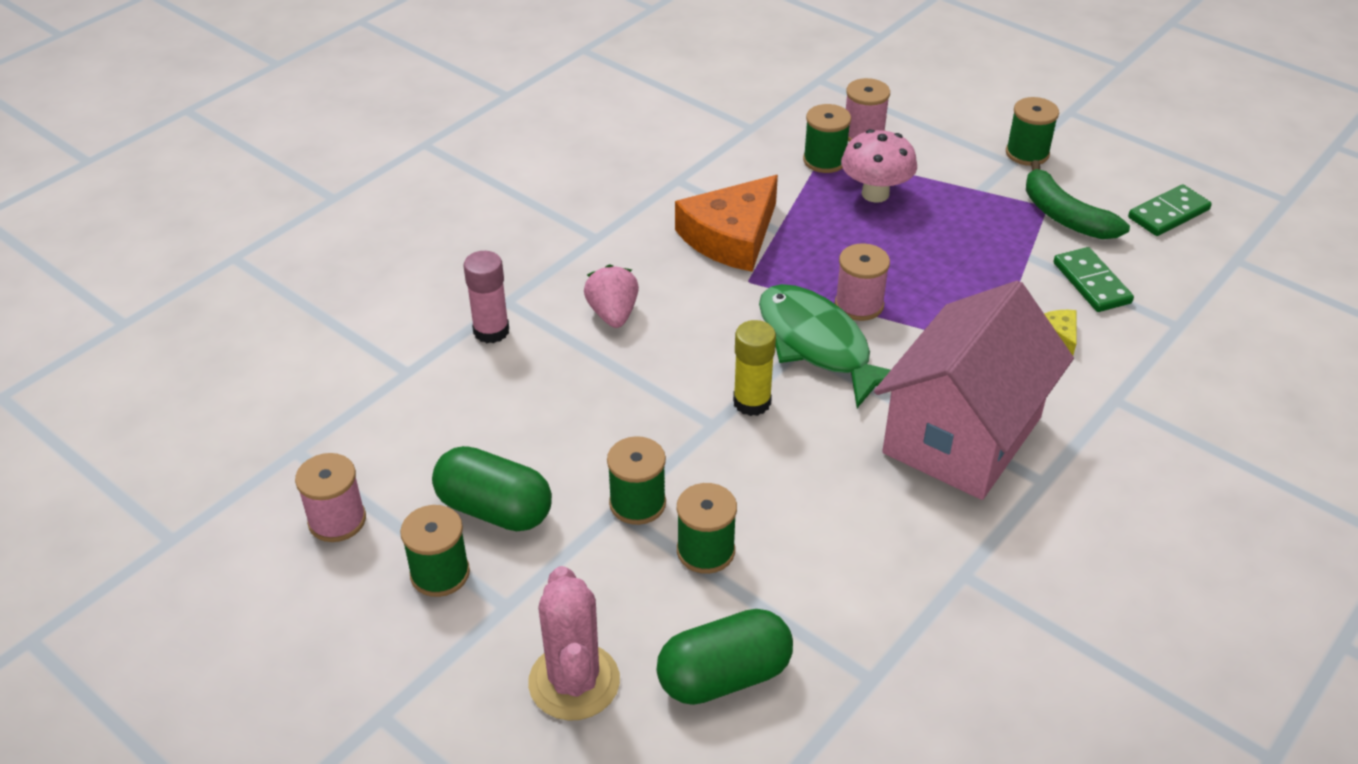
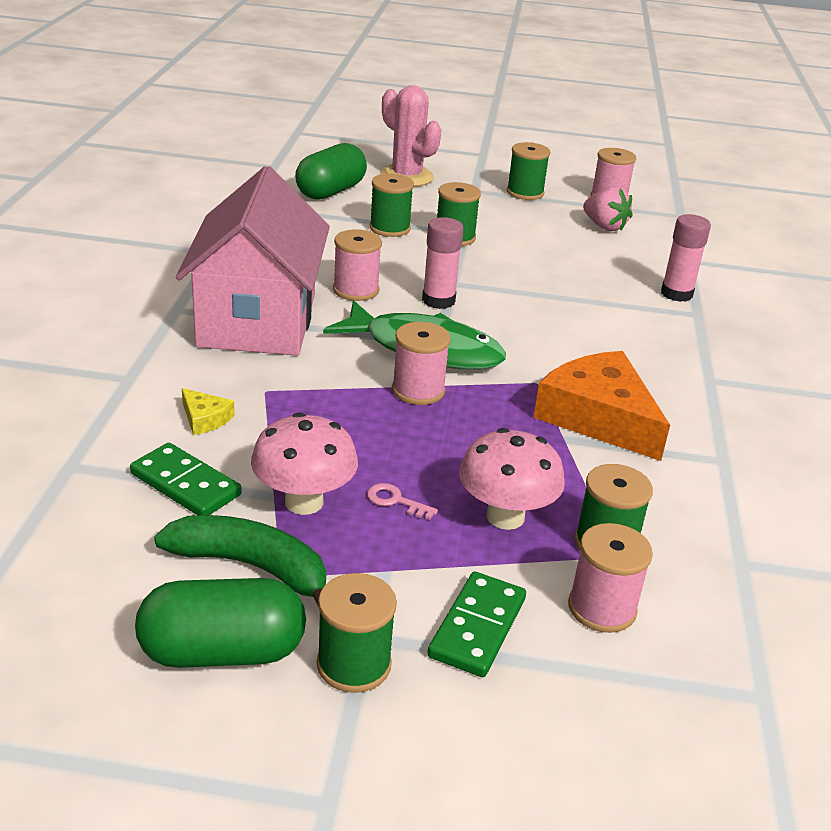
camera: 145 degrees right, 10 degrees down
(494, 509) = (534, 218): green capsule -> green capsule (222, 652)
(613, 314) = (610, 327): pink strawberry -> pink strawberry (604, 226)
(731, 236) = (598, 417): orange cheese -> orange cheese turned 45 degrees counterclockwise
(752, 402) = (438, 300): yellow glue stick -> pink glue stick
(830, 447) = (356, 290): none -> pink spool
(943, 225) = (395, 501): none -> pink key
(1009, 244) = (304, 502): none -> pink mushroom
(1168, 214) = (100, 624): green domino -> green domino (477, 627)

